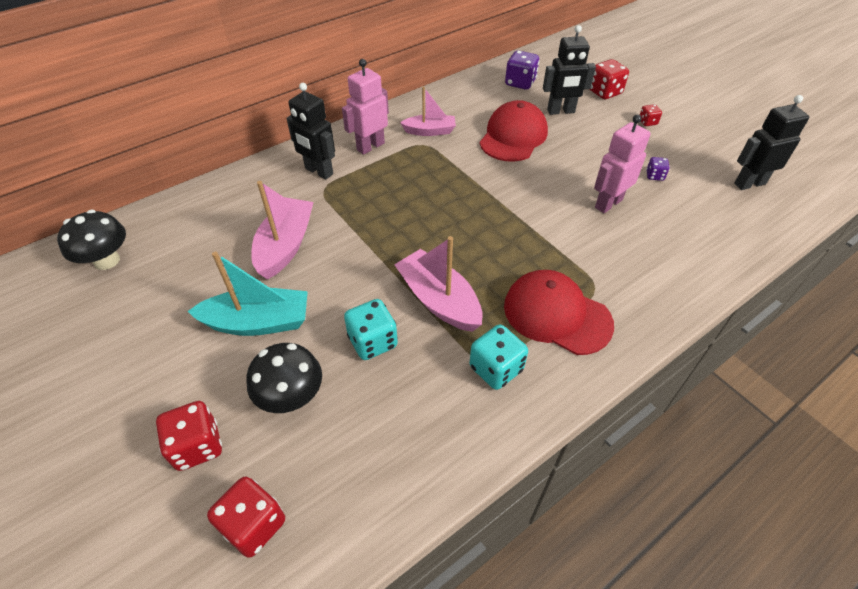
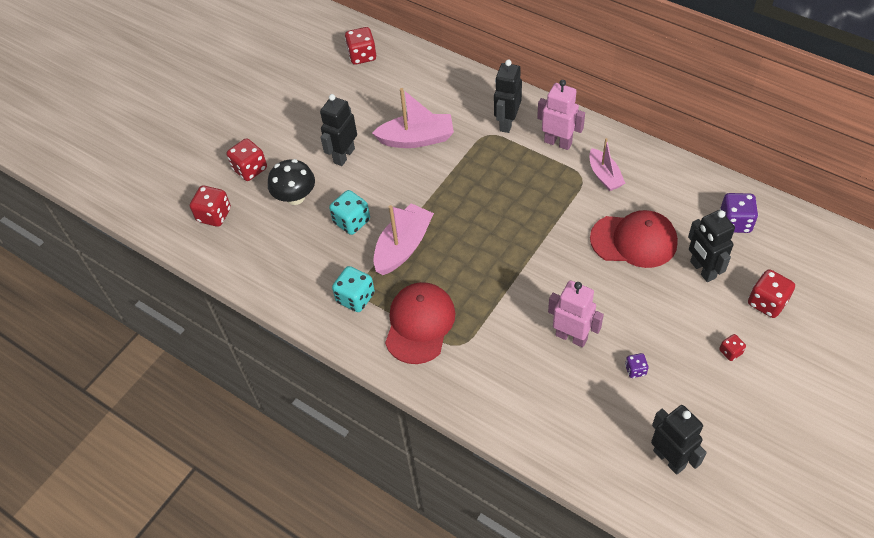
camera: 75 degrees right, 5 degrees up
(107, 260) = (362, 56): black mushroom -> red dice
(258, 322) = (344, 155): turquoise boat -> black robot

